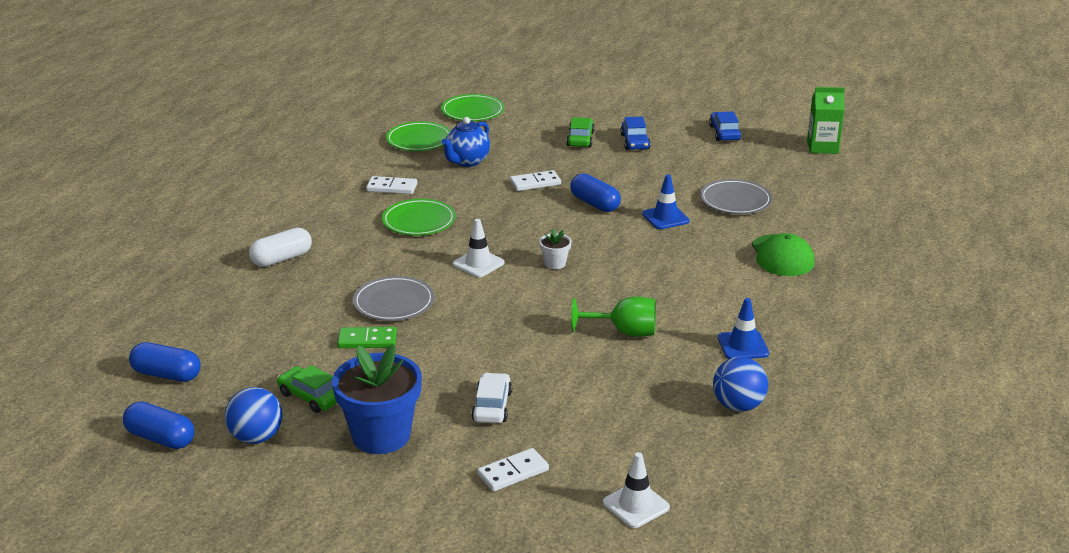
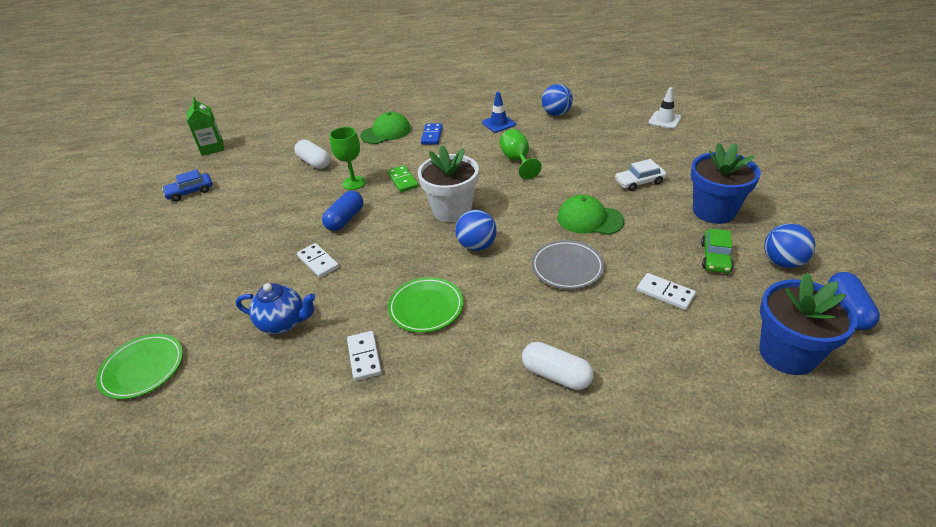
camera: 110 degrees left, 10 degrees up
(167, 375) = (787, 353): blue capsule -> blue flower pot
(367, 340) = (626, 260): green domino -> green domino (402, 180)
(419, 140) = (234, 385): green plate -> none
(454, 342) = (589, 219): none -> green cap
(478, 263) = (477, 246): white traffic cone -> blue ball
(513, 472) = (685, 157): white domino -> white domino (665, 293)
(555, 263) = (452, 210): white flower pot -> white flower pot, size x2.25
(580, 139) = (213, 264): green car -> none
(635, 142) = (215, 231): blue car -> none
(665, 217) = (354, 183): blue traffic cone -> green goblet
(735, 201) = (314, 162): grey plate -> white capsule
(746, 286) = (432, 135): none -> blue domino

